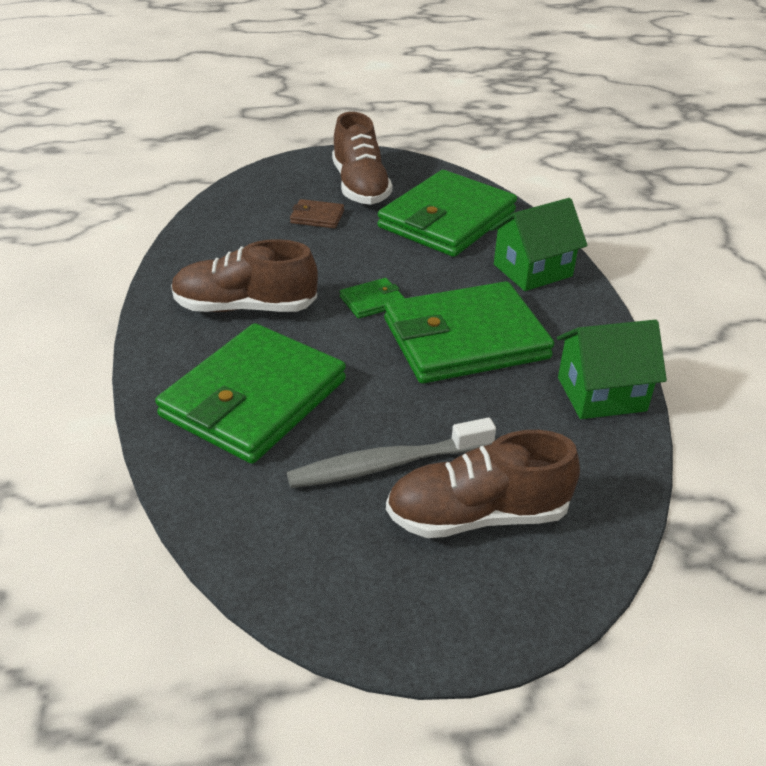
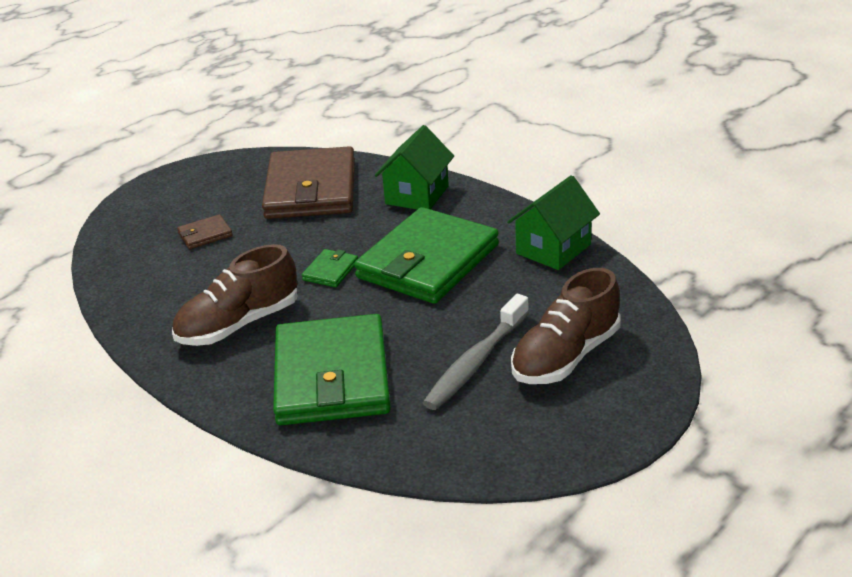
camera: 35 degrees left, 5 degrees down
(360, 187) = (209, 197): brown shoe -> none
(446, 219) = (311, 189): green wallet -> brown wallet

